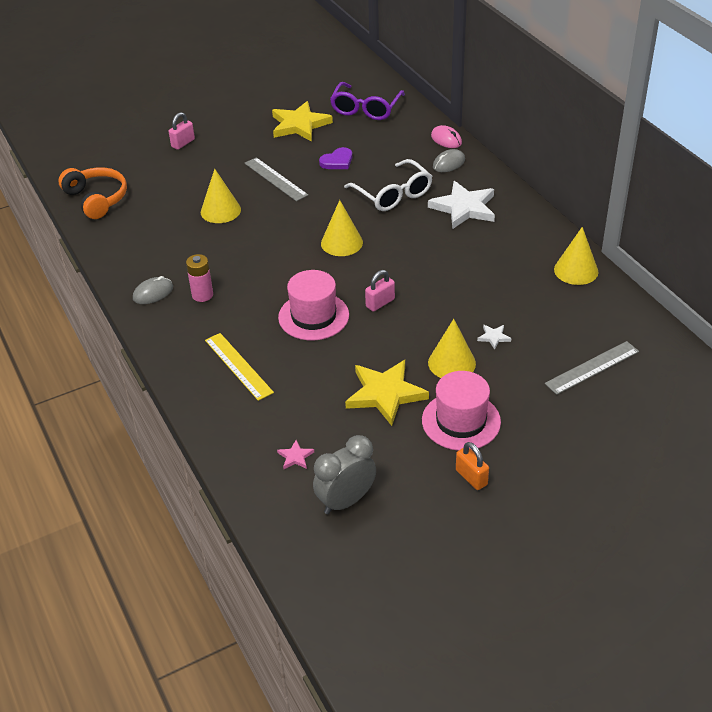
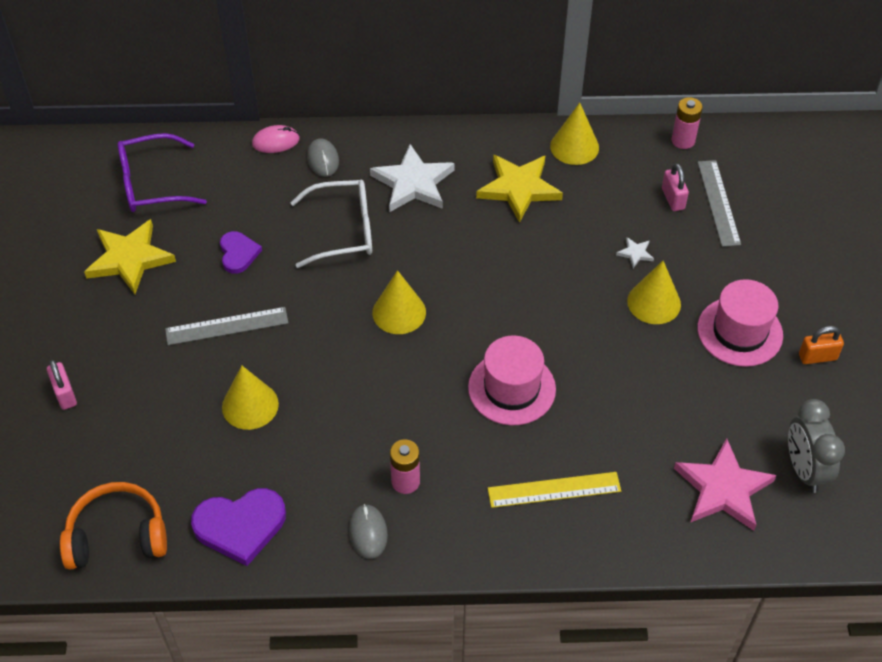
camera: 65 degrees left, 10 degrees up
(128, 240) = (240, 526): none -> purple heart
(295, 457) = (723, 489): pink star -> pink star, size x2.36
(365, 109) = (151, 184): purple glasses -> purple glasses turned 120 degrees clockwise
(380, 303) = (526, 321): pink padlock -> pink padlock (673, 199)
(385, 394) = (670, 375): yellow star -> yellow star (518, 188)
(643, 326) = (683, 140): none -> pink battery

